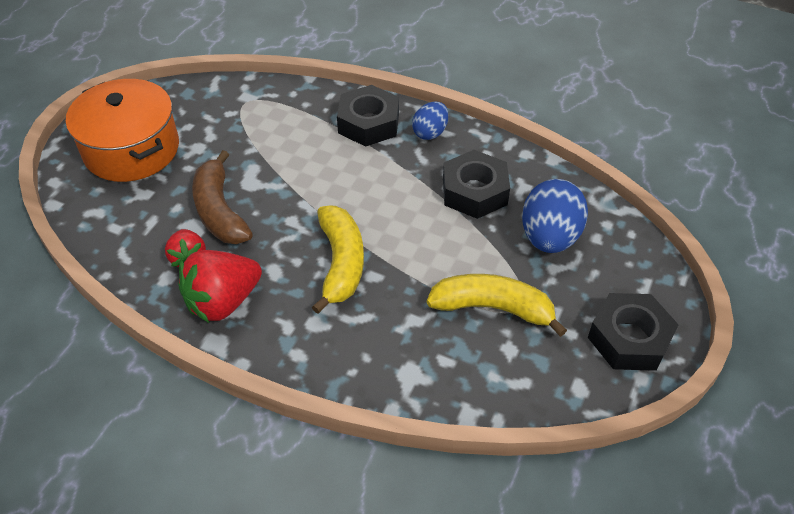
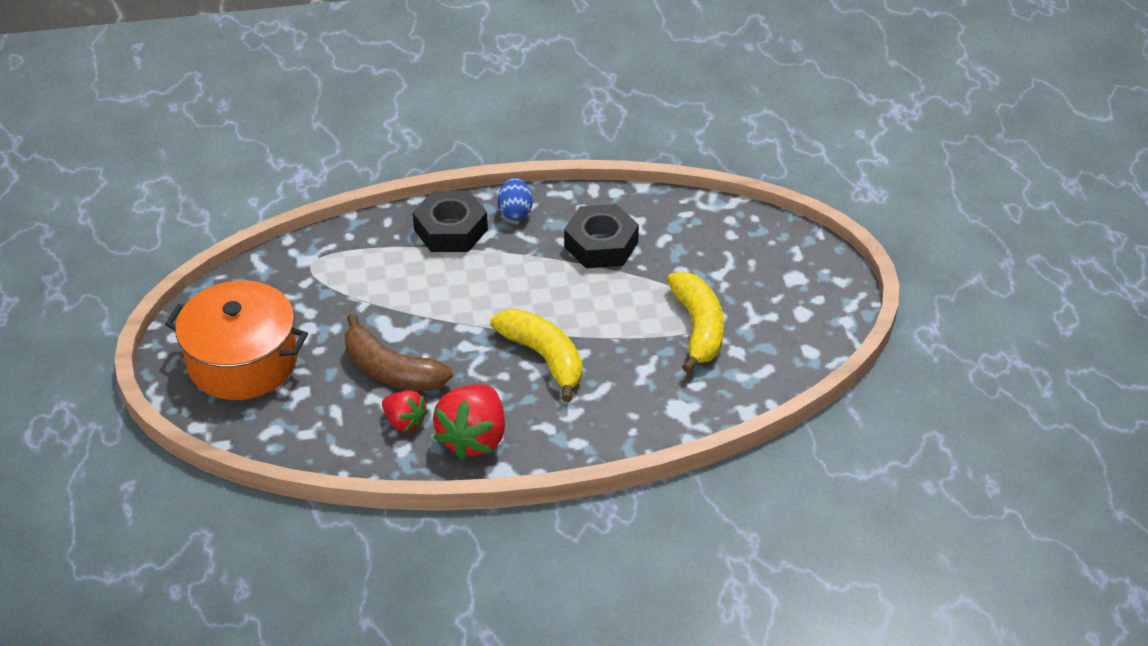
camera: 35 degrees left, 5 degrees down
(493, 308) = (698, 328): yellow banana -> yellow banana turned 105 degrees clockwise
(549, 237) = (694, 252): blue egg -> none
(629, 338) = (816, 297): black nut -> none

